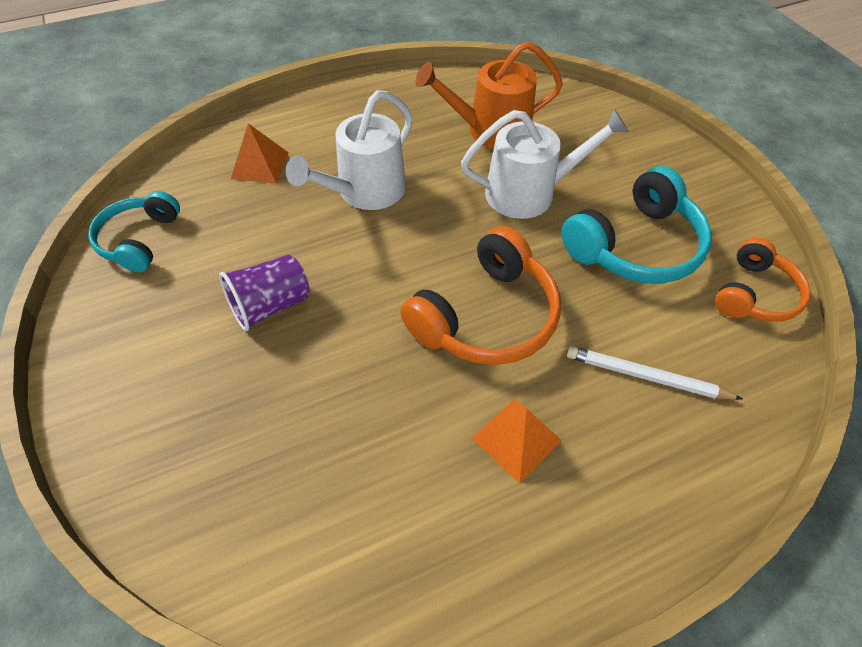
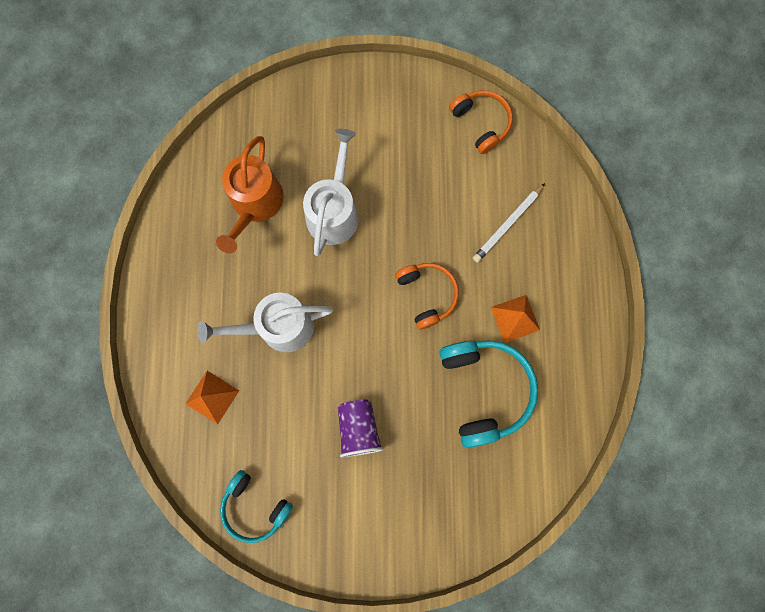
camera: 65 degrees left, 25 degrees up
(365, 191) = (279, 327): white watering can -> white watering can turned 105 degrees clockwise
(486, 316) = (427, 294): orange headphones -> orange headphones, size x0.64
(635, 246) = (413, 169): turquoise headphones -> turquoise headphones (484, 389)

